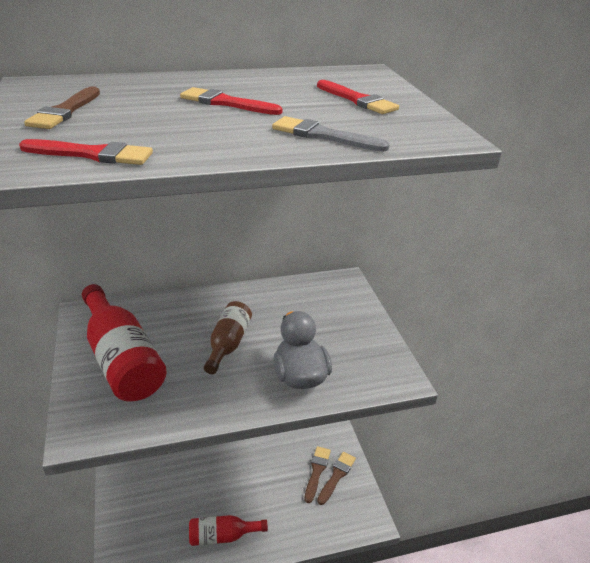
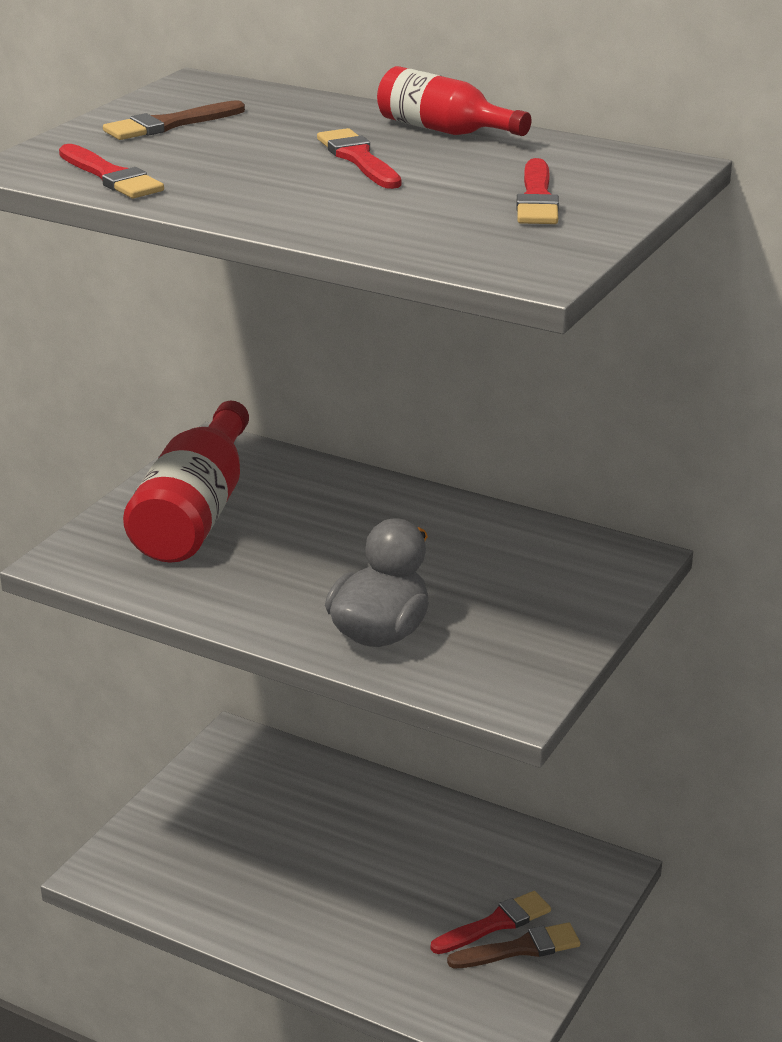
camera: 45 degrees right, 5 degrees down
(222, 536) = (267, 911): red bottle -> red bottle (444, 130)
(228, 344) = (342, 556): brown bottle -> none
(316, 471) = (495, 923): brown brush -> red brush
(323, 136) = (381, 226): grey brush -> none

